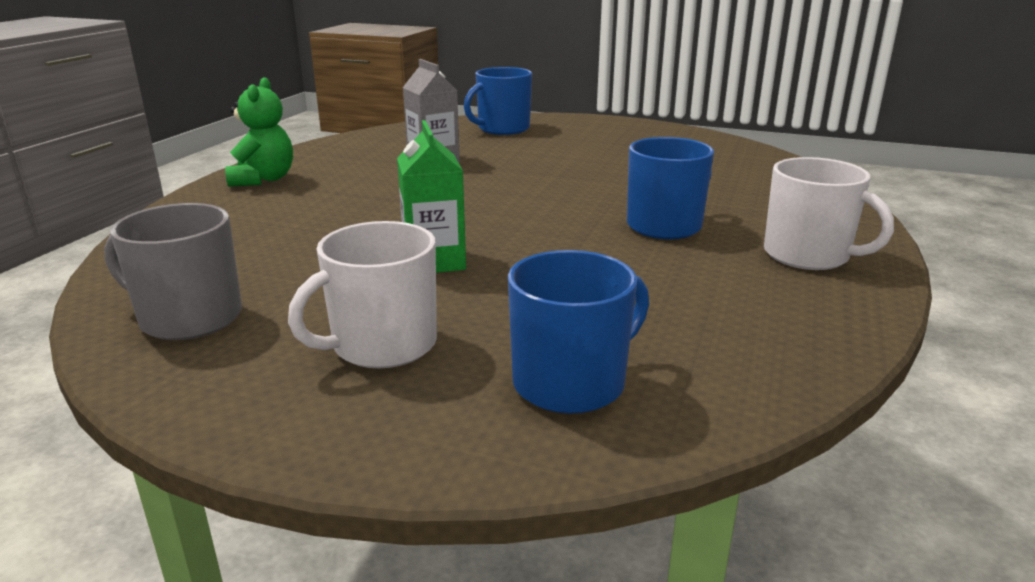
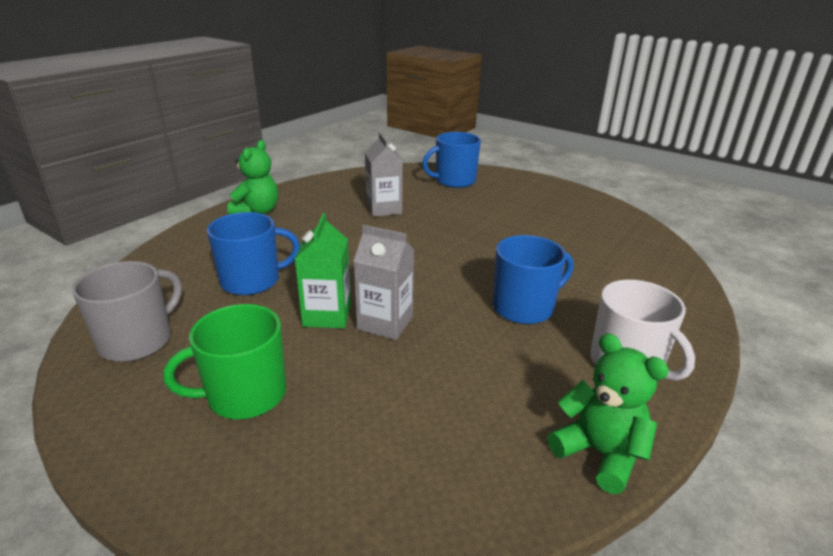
camera: 15 degrees right, 5 degrees up
(189, 318) = (137, 341): grey mug -> grey mug turned 90 degrees clockwise
(382, 345) = (245, 394): white mug -> green mug
(512, 259) = (385, 323): none -> grey carton
(571, 382) = (355, 465): blue mug -> blue mug (252, 281)
(831, 328) = (599, 453): none -> green teddy bear

